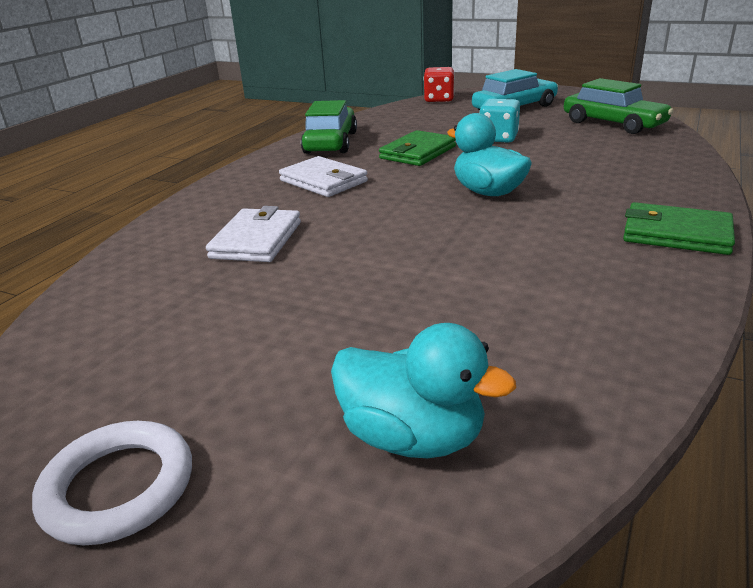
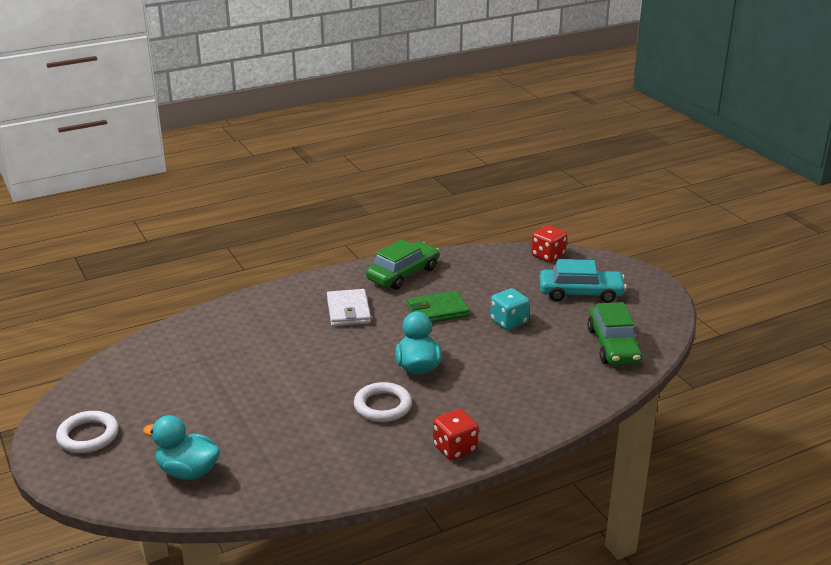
camera: 35 degrees right, 0 degrees up
(256, 240) = (259, 341): white wallet -> none
(413, 437) = (188, 471): turquoise duck -> turquoise duck turned 135 degrees clockwise
(523, 234) = (382, 406): none -> white ring
(676, 234) = (455, 448): green wallet -> red dice

